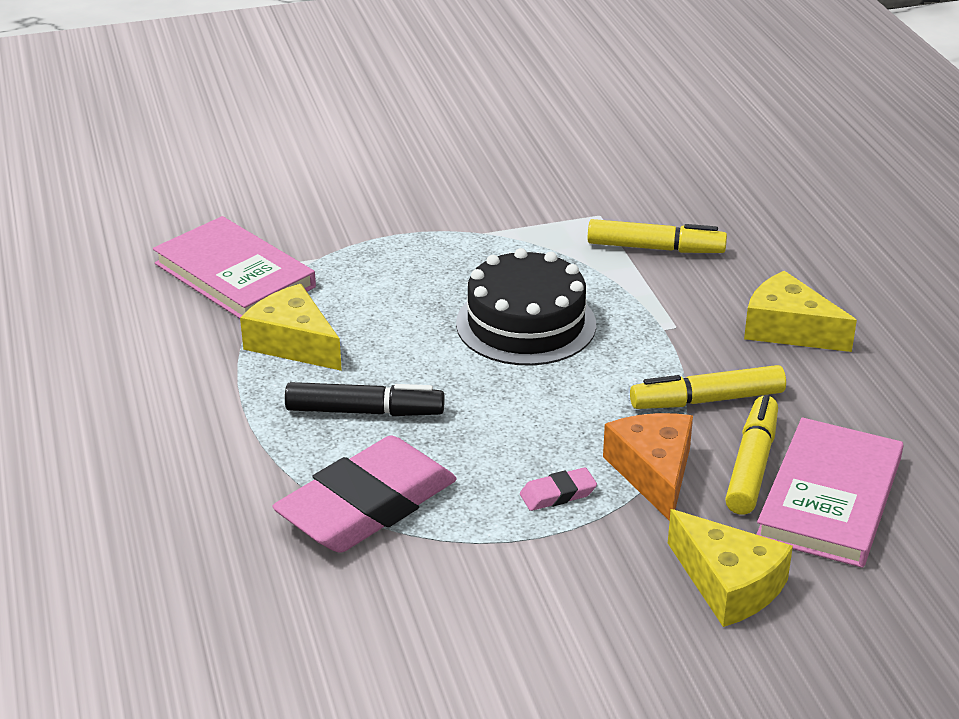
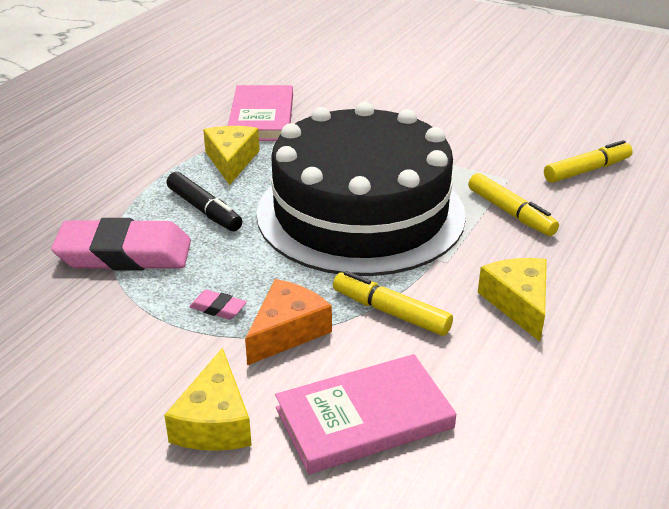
camera: 45 degrees right, 0 degrees up
(526, 324) = (360, 213): black cake -> black cake, size x1.98
(752, 465) = (351, 365): yellow marker -> yellow marker (587, 170)

